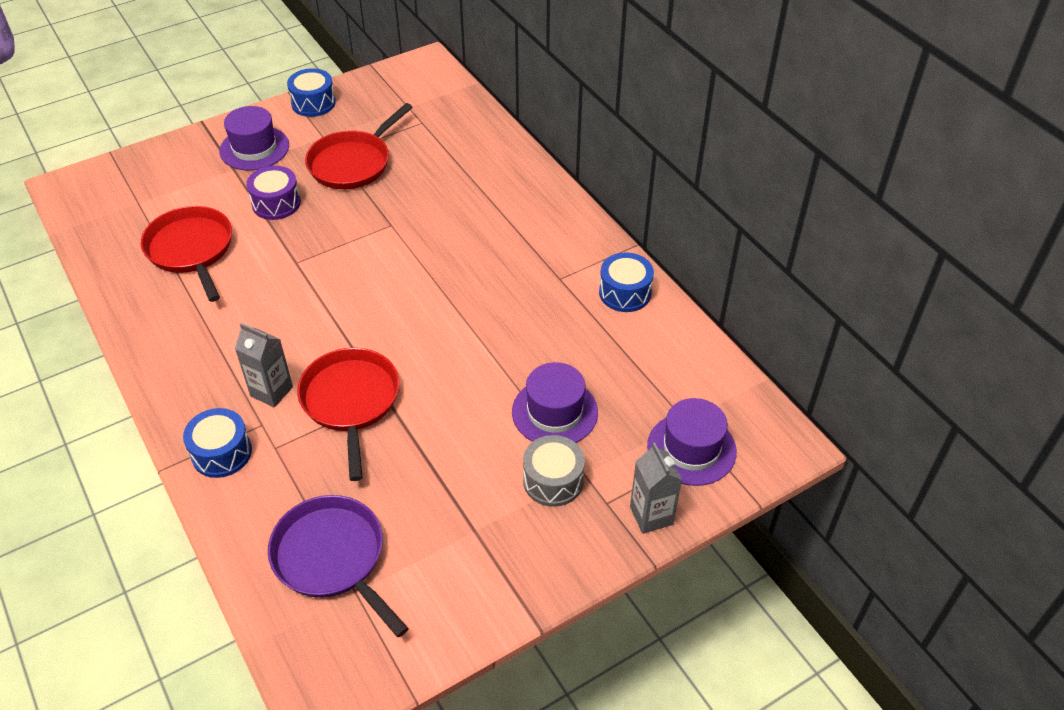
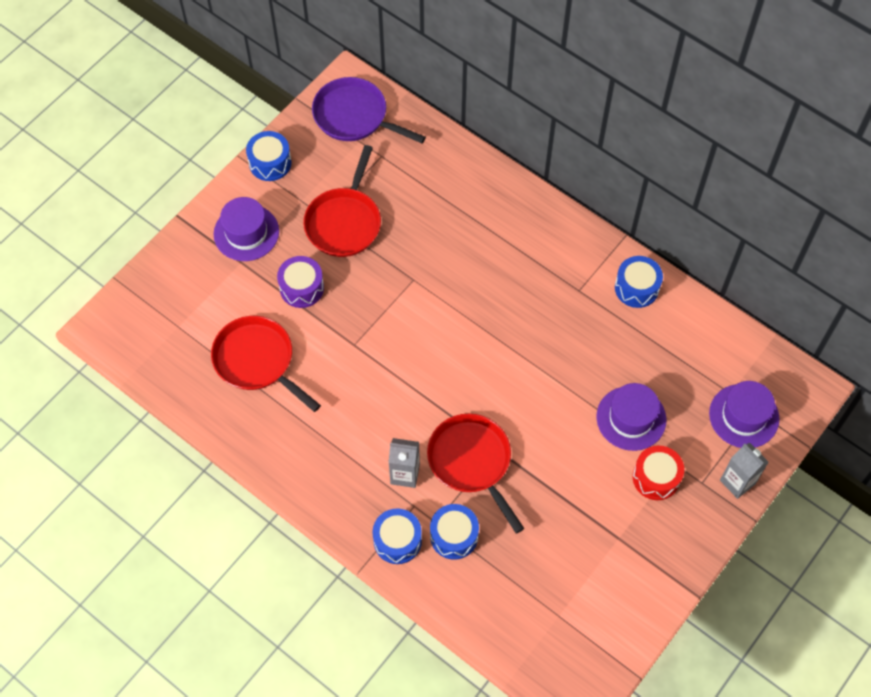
camera: 20 degrees left, 15 degrees up
(286, 468) = (454, 536): none -> blue drum
(333, 558) = (528, 595): purple pan -> purple pan (354, 116)
(553, 480) = (656, 477): grey drum -> red drum

